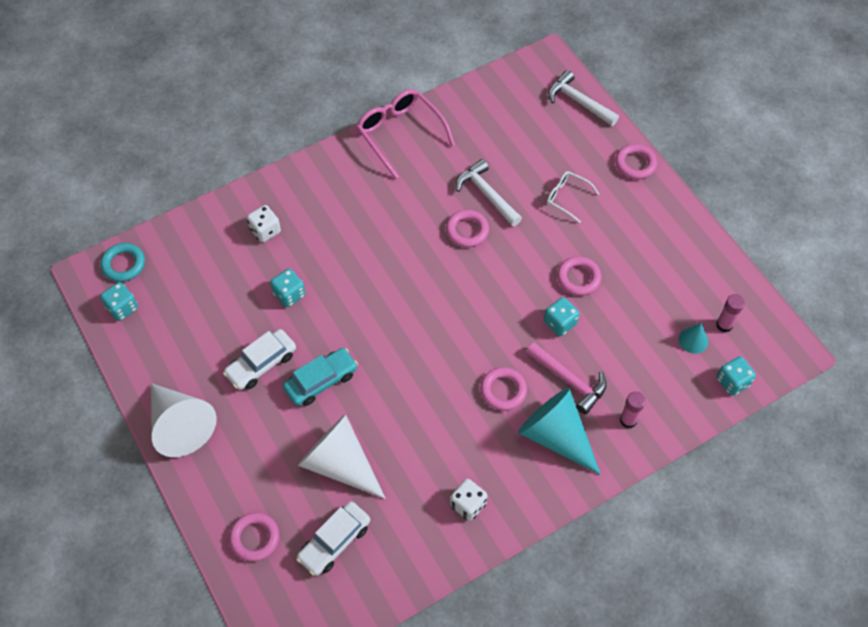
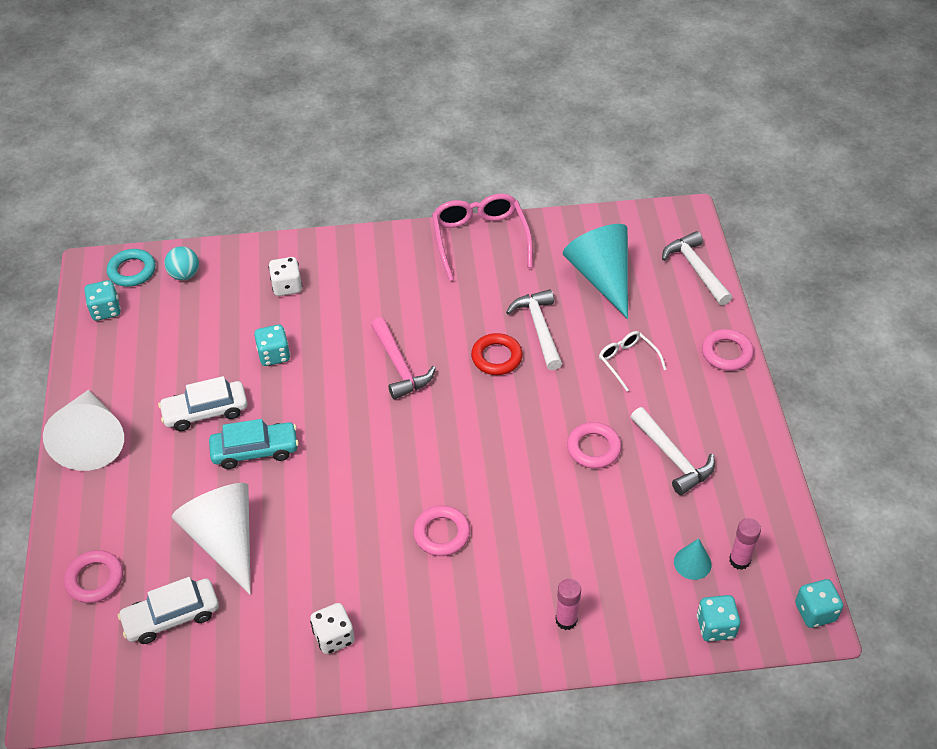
camera: 25 degrees right, 10 degrees down
(172, 251) = (184, 274): none -> turquoise ball
(467, 231) = (496, 357): pink ring -> red ring
(556, 436) = (473, 604): turquoise cone -> turquoise cone (601, 277)
(560, 323) = (545, 487): turquoise dice -> turquoise dice (815, 612)
(569, 381) = (521, 551): pink hammer -> pink hammer (399, 366)
(638, 263) = (672, 457): none -> white hammer

